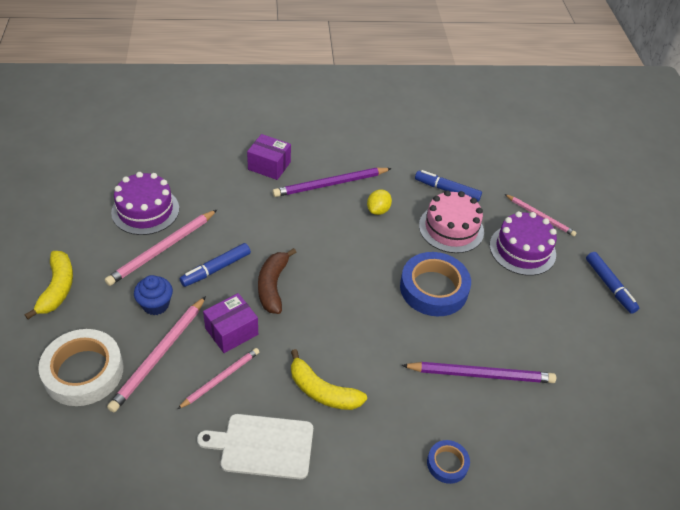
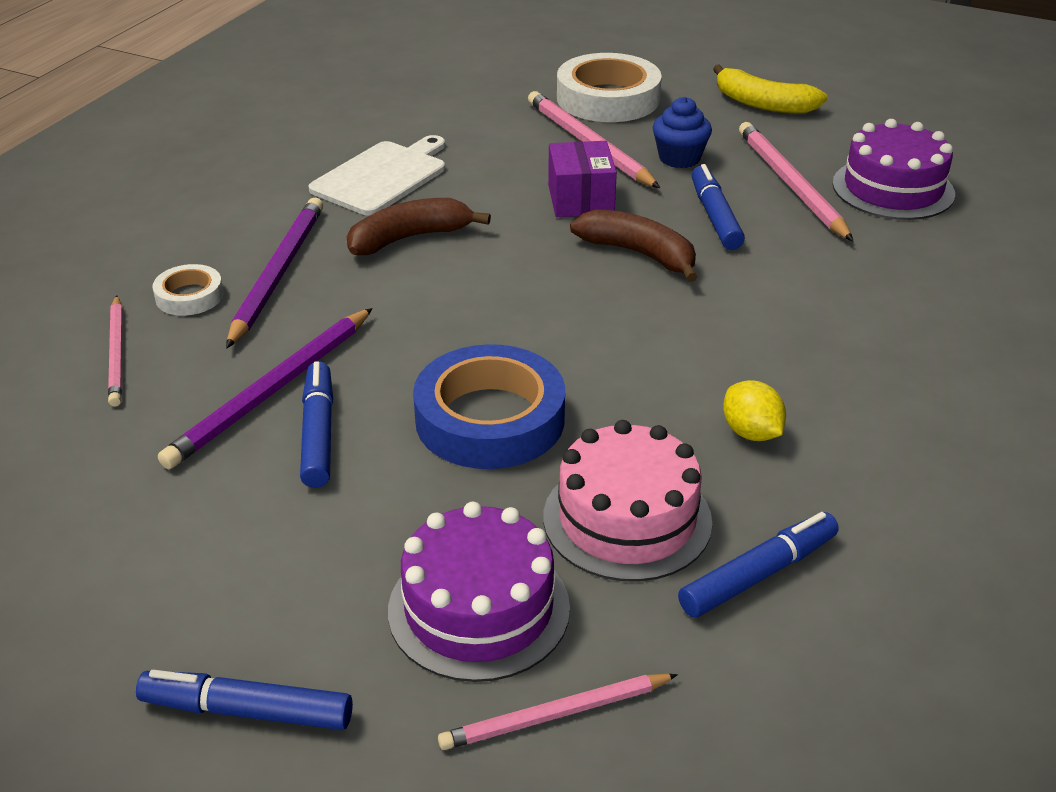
camera: 125 degrees right, 10 degrees down
(220, 378) = (509, 174): pink pencil -> pink pencil (117, 353)
(269, 166) = (966, 338): purple box -> none
(322, 391) = (409, 238): yellow banana -> brown banana
(330, 184) = (869, 397): purple pencil -> purple pencil (278, 273)
(447, 463) = (189, 296): blue tape -> white tape
(489, 341) = (318, 433): none -> blue marker

